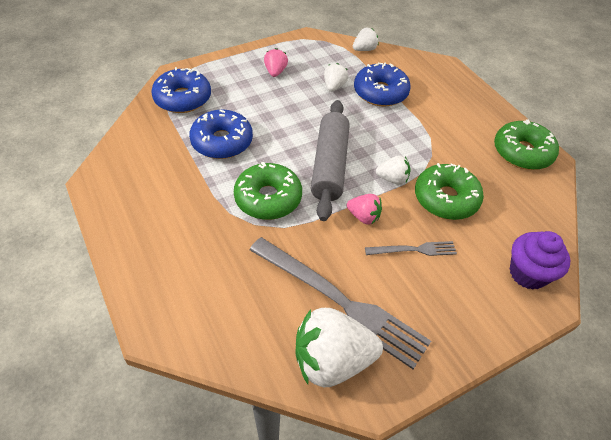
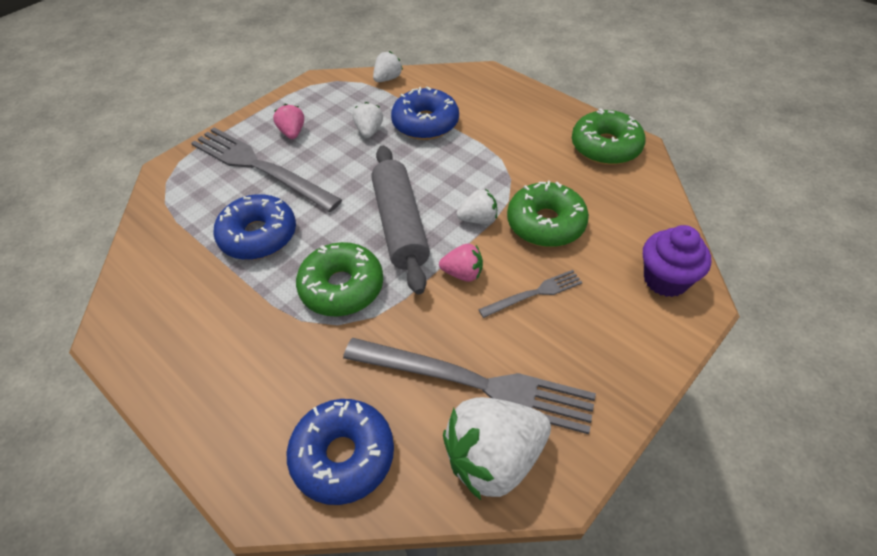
camera: 15 degrees left, 0 degrees up
(183, 98) = (188, 197): blue donut -> blue donut (343, 456)
(242, 91) = (260, 167): none -> grey fork

